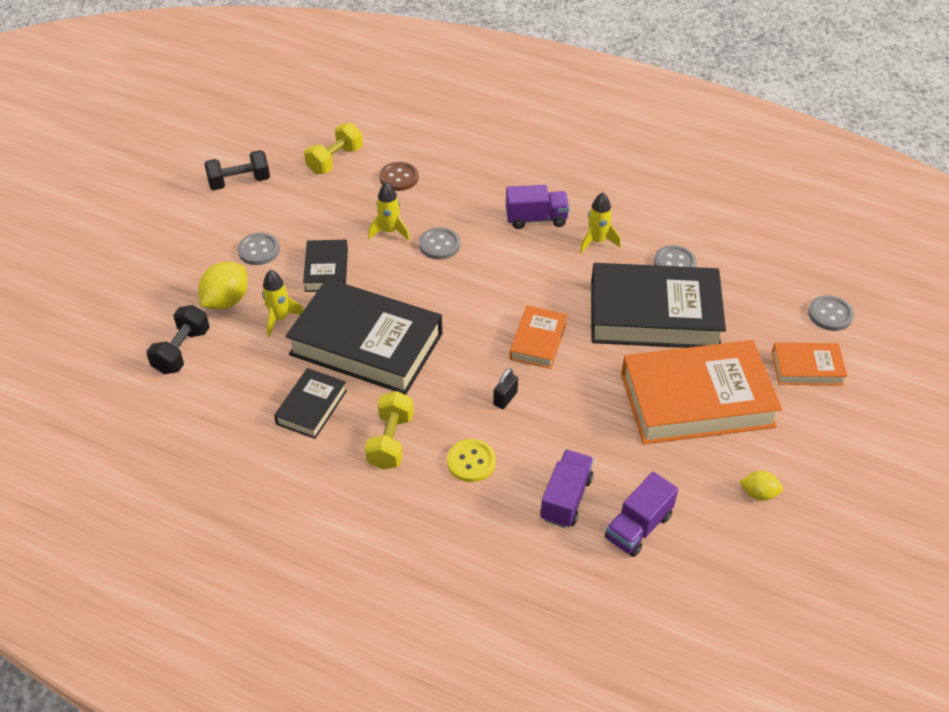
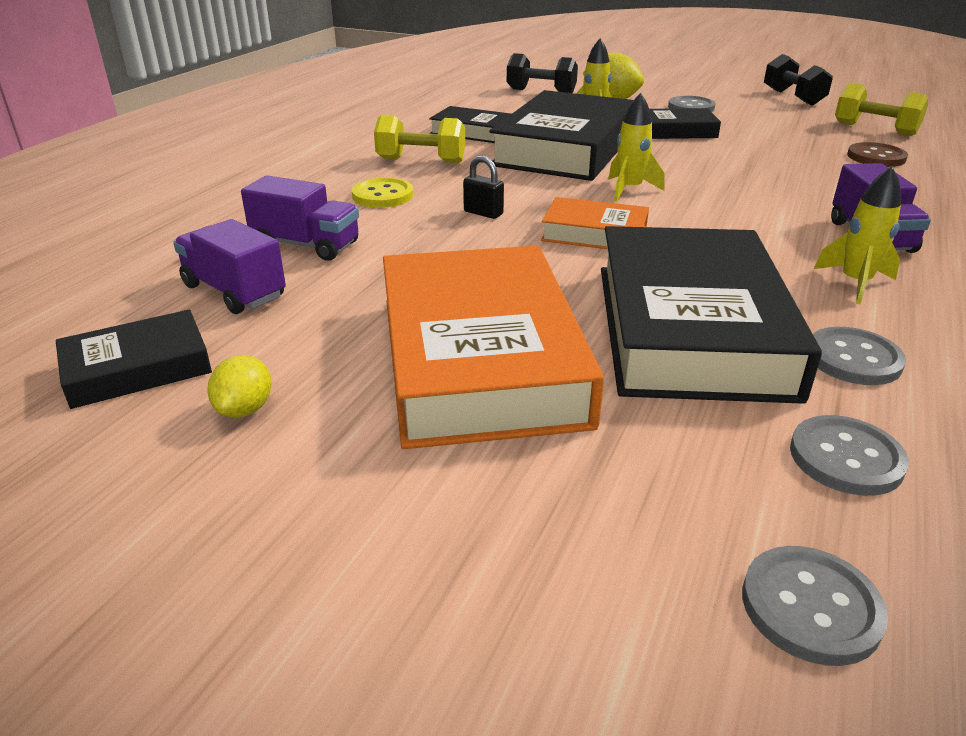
camera: 90 degrees right, 15 degrees down
(390, 231) = (765, 155): yellow rocket -> yellow rocket (629, 190)
(439, 245) = (759, 178): grey button -> grey button (846, 458)
(732, 553) = (137, 368): none -> black book
(807, 368) = (585, 525): orange book -> none

